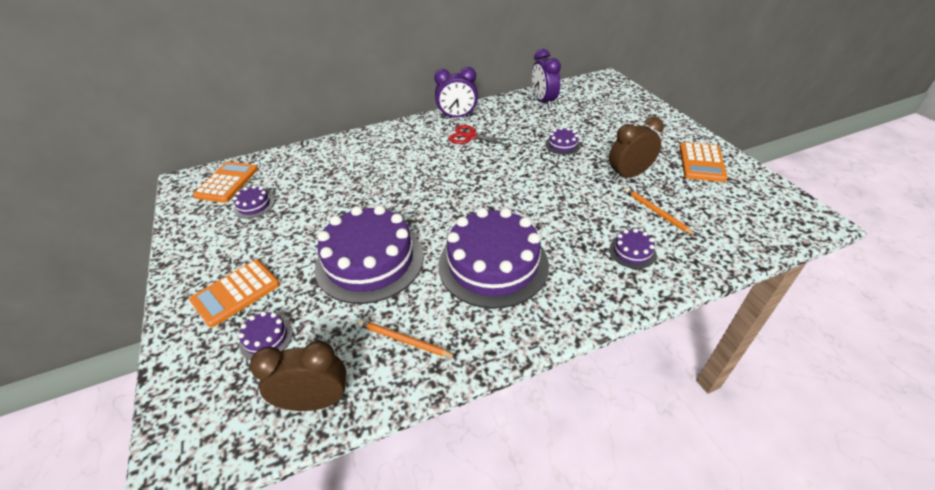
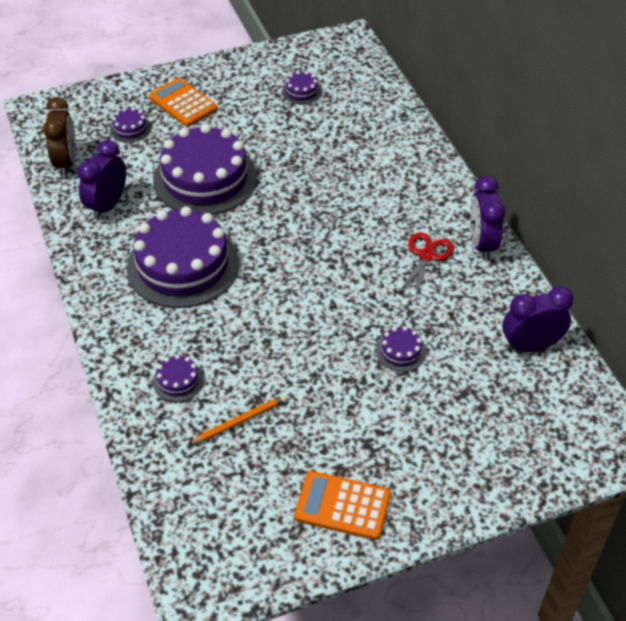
camera: 90 degrees right, 5 degrees up
(227, 182) = (343, 66): orange calculator -> none
(404, 340) = (107, 206): orange pencil -> purple clock
(629, 175) = (321, 411): brown clock -> none

